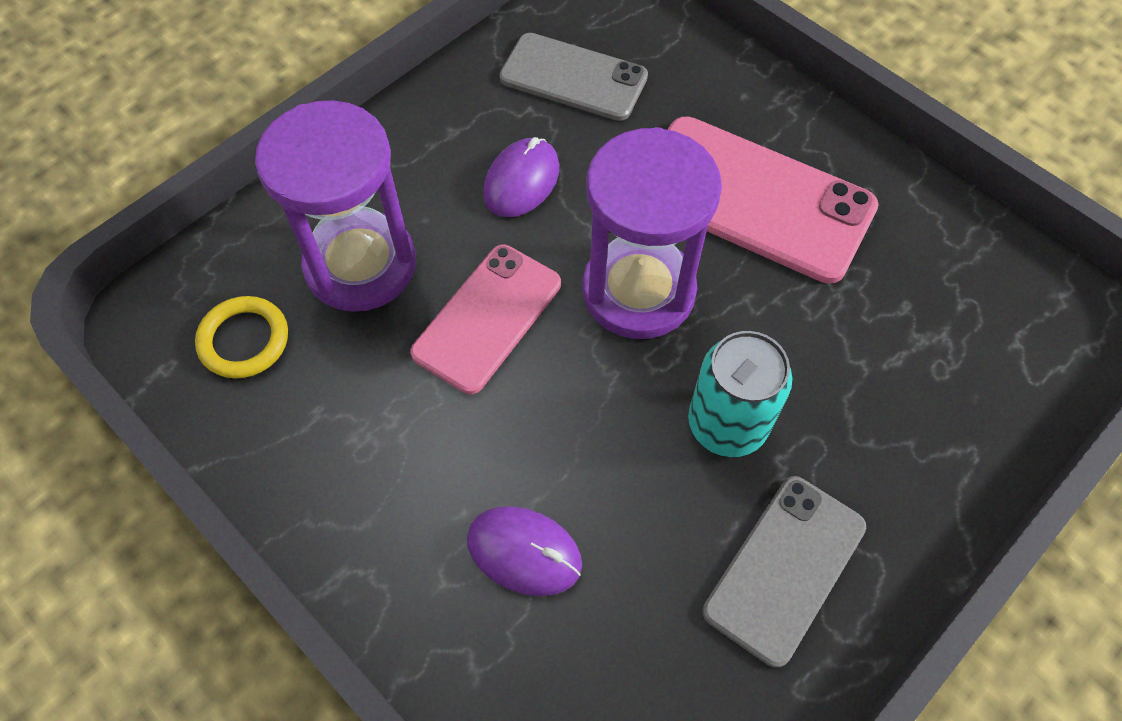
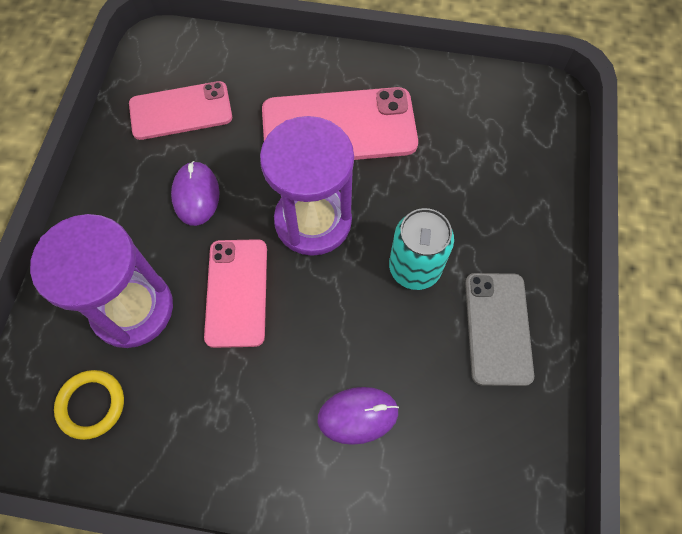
camera: 35 degrees left, 5 degrees up
(573, 77) = (181, 111): grey phone -> pink phone

